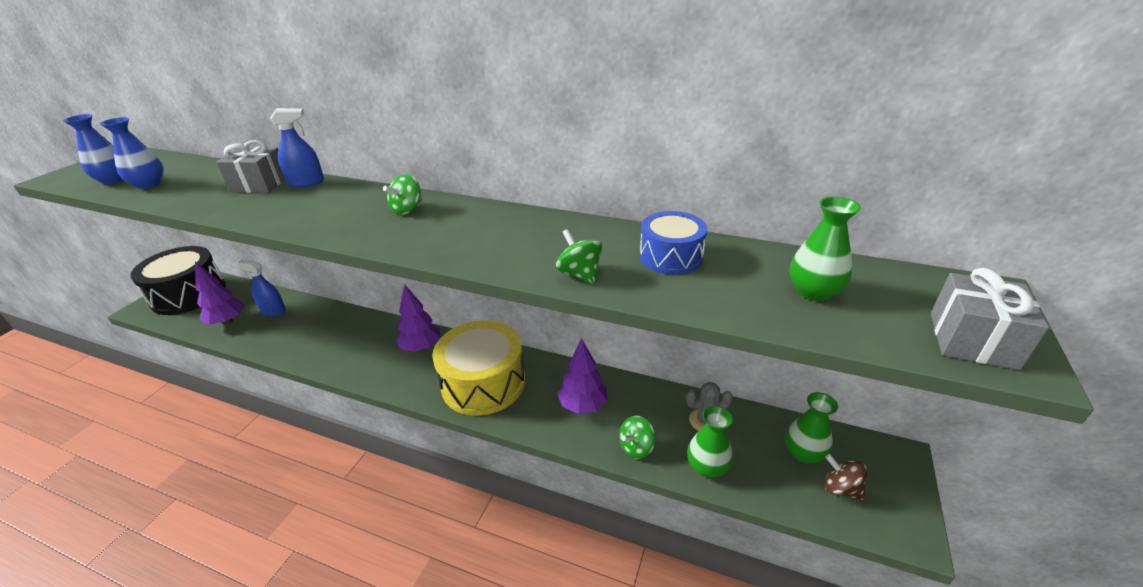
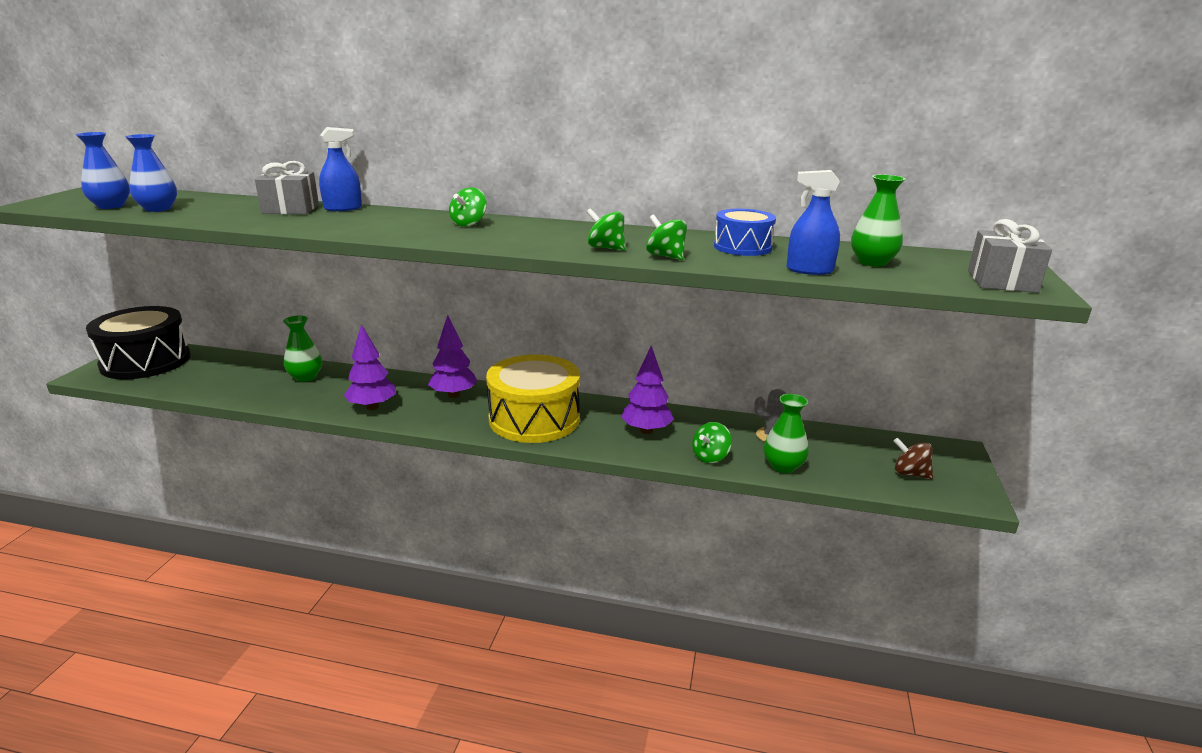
camera: 10 degrees left, 10 degrees down
(227, 321) = (208, 382): purple tree -> purple tree (372, 407)
(273, 311) = (262, 372): blue spray bottle -> blue spray bottle (809, 270)
(522, 256) = (606, 248): none -> green spinning top
(803, 453) = (871, 453): green vase -> green vase (305, 377)

